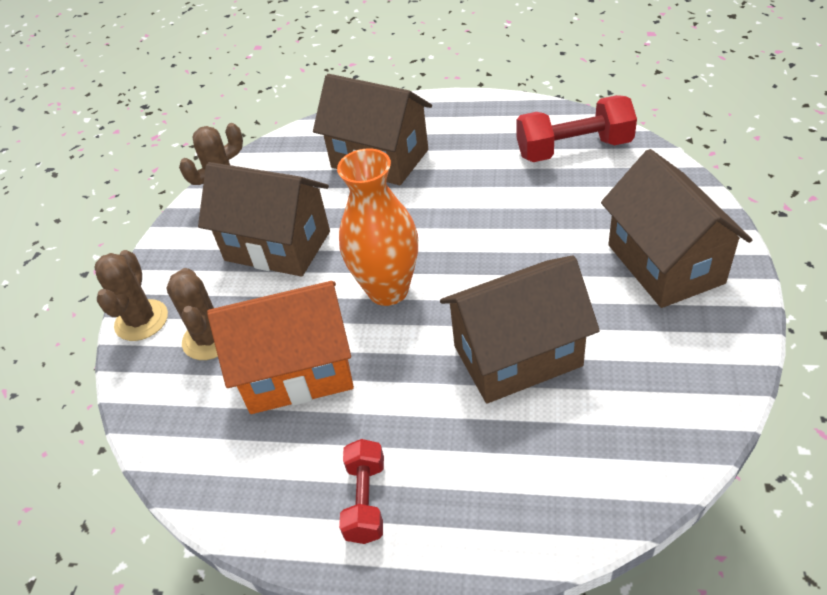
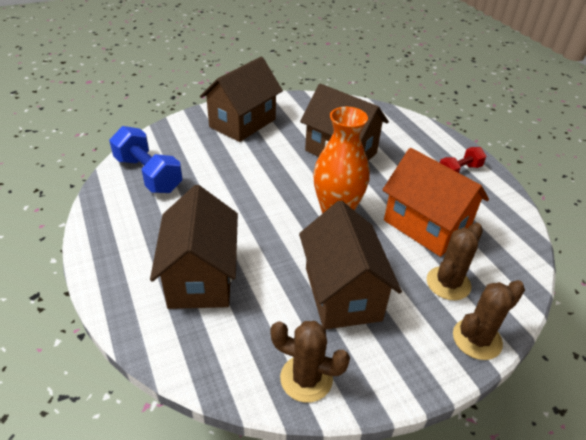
camera: 130 degrees left, 5 degrees down
(574, 149) = (148, 174): red dumbbell -> blue dumbbell

